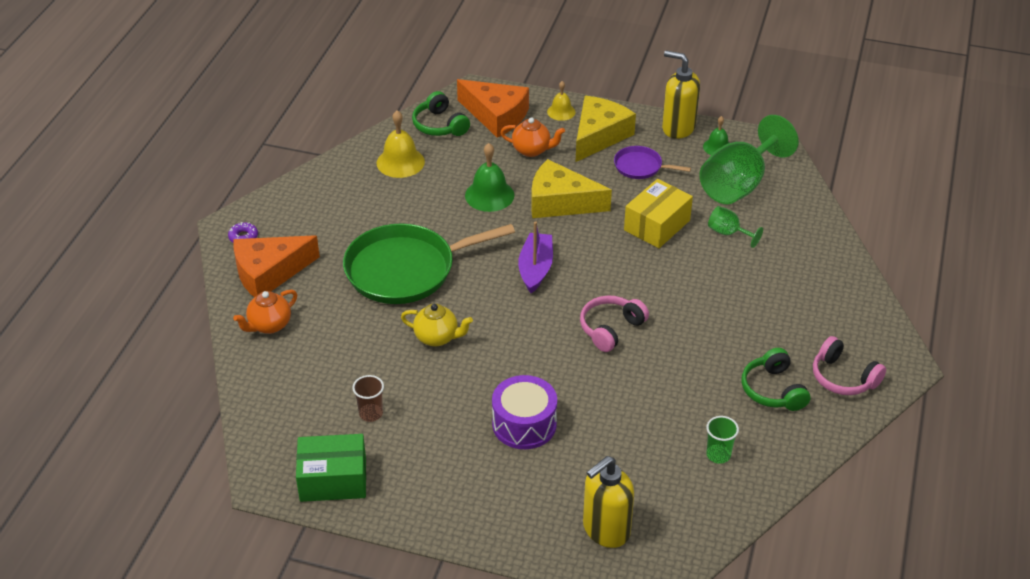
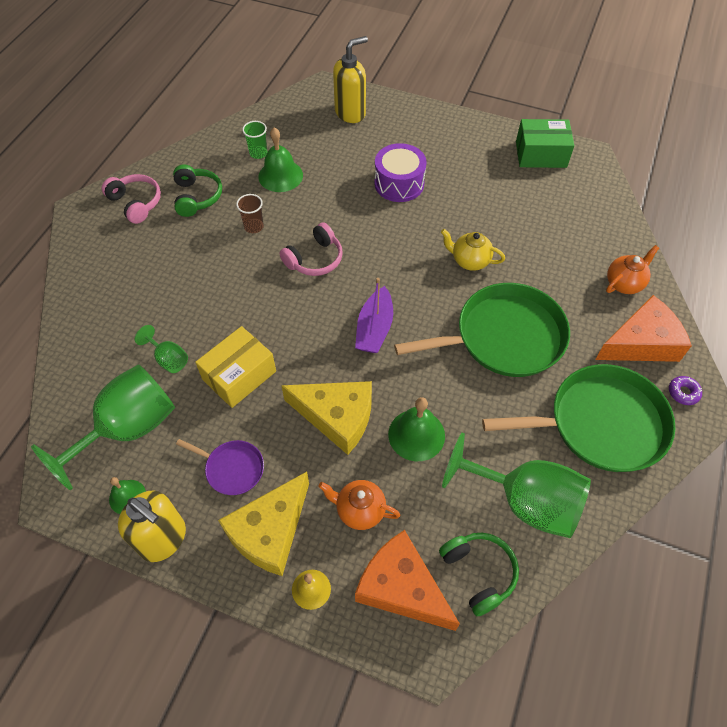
camera: 175 degrees left, 15 degrees up
(326, 211) = (600, 423): none -> green pan
(371, 413) = (520, 199): brown cup -> brown cup (254, 227)
(400, 162) = (525, 501): yellow bell -> green goblet
(679, 425) = (280, 175): none -> green bell

